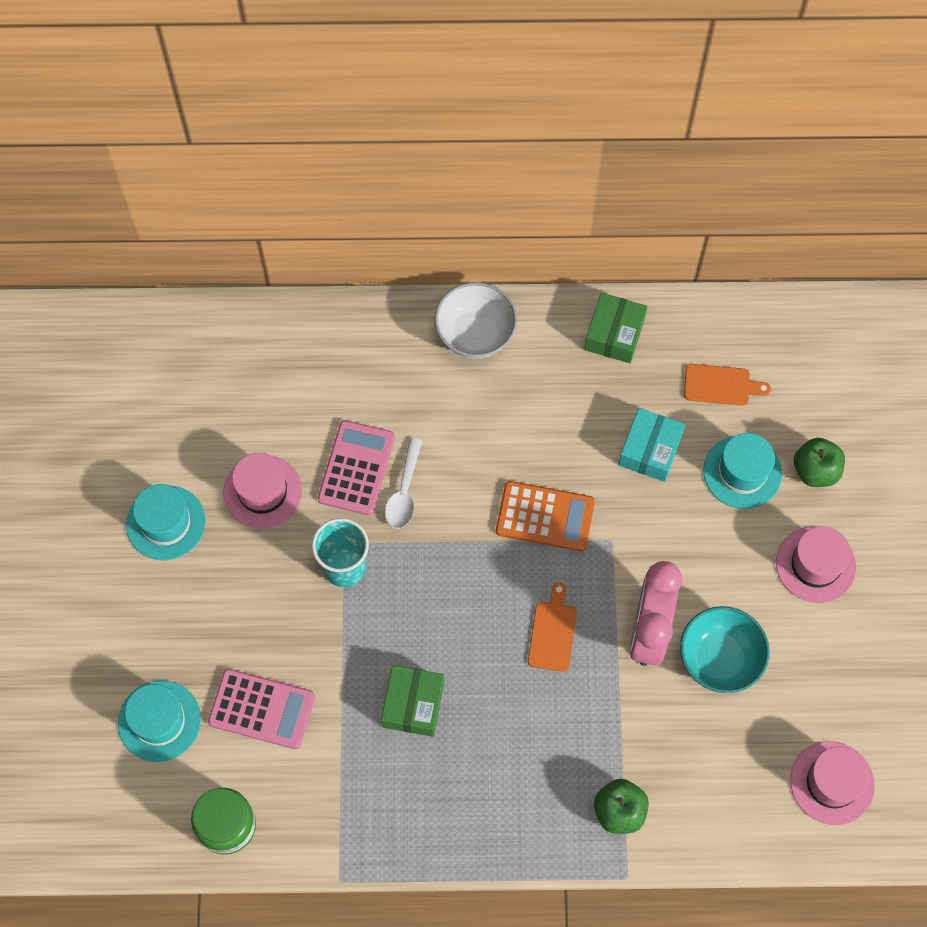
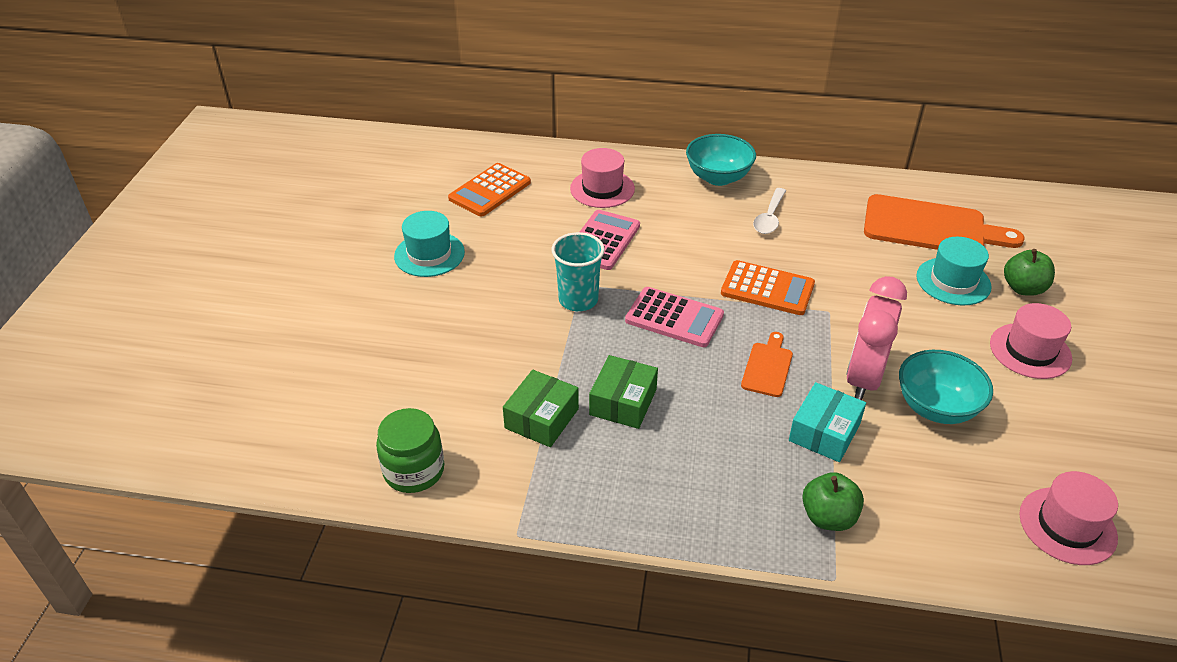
camera: 10 degrees right, 25 degrees down
(159, 721) = (376, 382): turquoise hat -> none
(210, 402) = (490, 191): none -> orange calculator
(262, 491) = (518, 245): pink hat -> pink hat (602, 189)
(262, 709) = (475, 386): pink calculator -> pink calculator (674, 318)
(404, 492) = (642, 259): white spoon -> white spoon (769, 217)
(475, 334) = (718, 177): white bowl -> turquoise bowl
(614, 334) = (836, 189): green box -> green box (541, 418)
(650, 450) = (866, 258): turquoise box -> turquoise box (824, 432)
(720, 385) = (931, 227): orange cutting board -> orange cutting board, size x2.01

